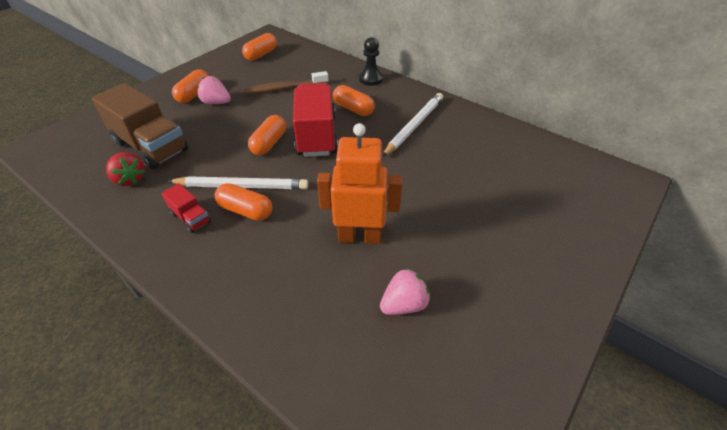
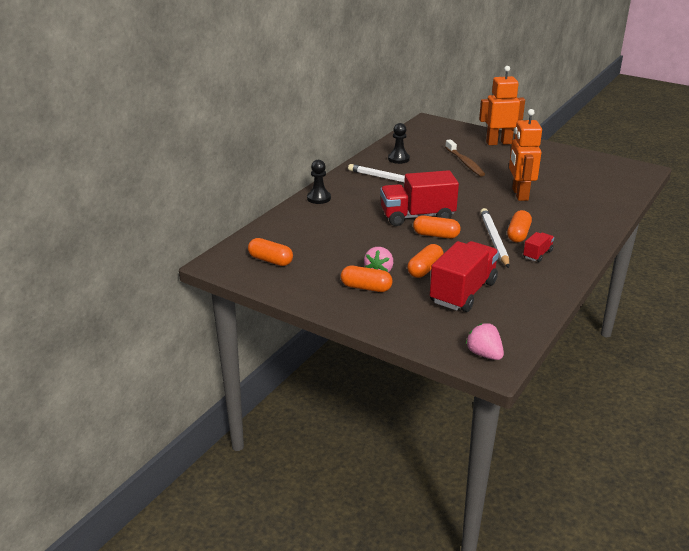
camera: 95 degrees left, 15 degrees down
(130, 179) = (511, 291): red strawberry -> none
(151, 146) = (463, 292): brown truck -> red truck
(284, 88) = (344, 238): brown toothbrush -> brown toothbrush (465, 163)
(353, 109) = (372, 203): orange capsule -> orange capsule (425, 269)
(404, 304) = (561, 181): pink strawberry -> pink strawberry (484, 354)
(476, 137) = (398, 159): none -> black pawn
(563, 251) = (498, 143): none -> orange robot

